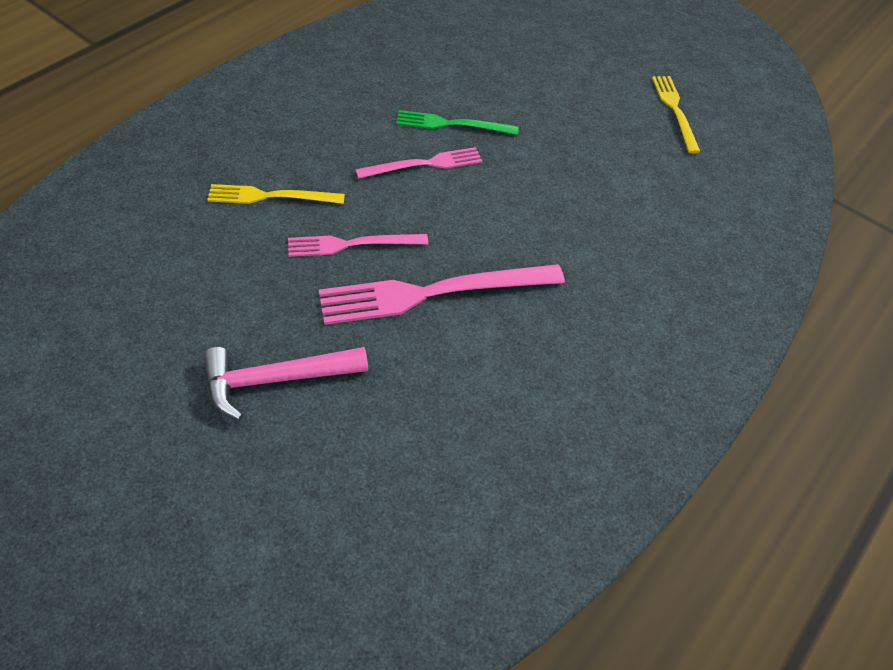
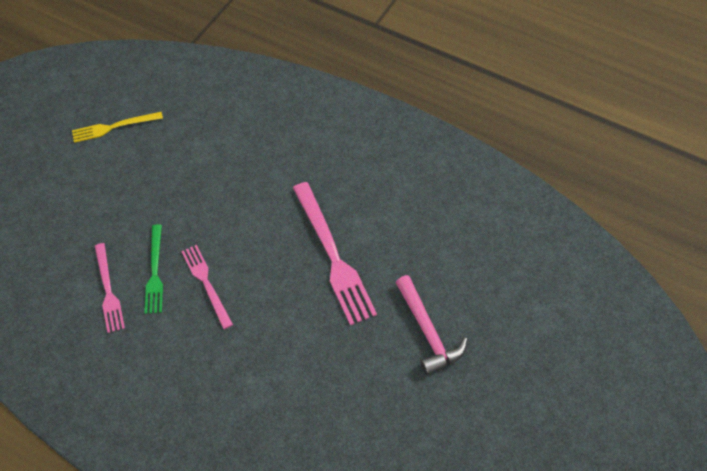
camera: 95 degrees left, 5 degrees up
(271, 196) = (264, 382): yellow fork -> none
(352, 244) = (301, 314): pink fork -> pink fork (108, 290)

